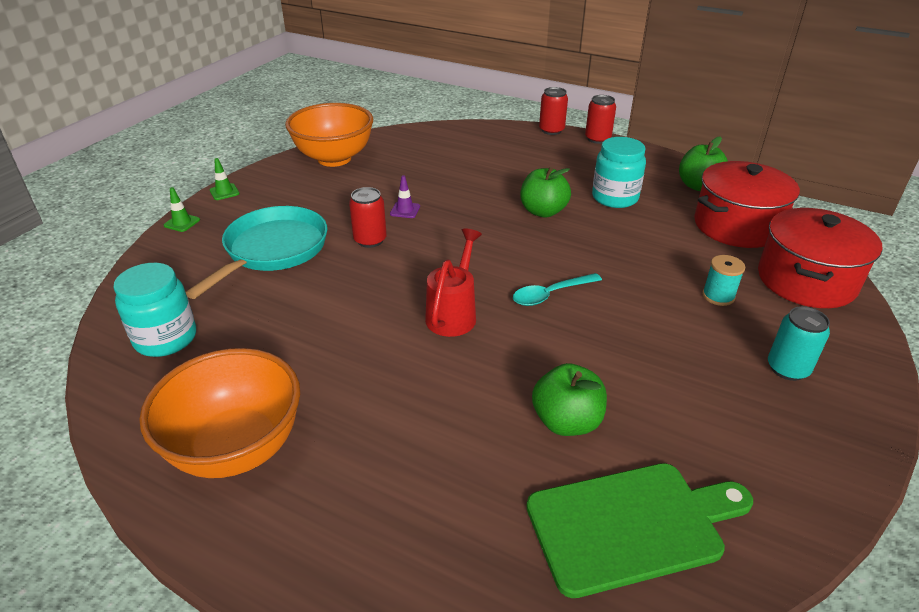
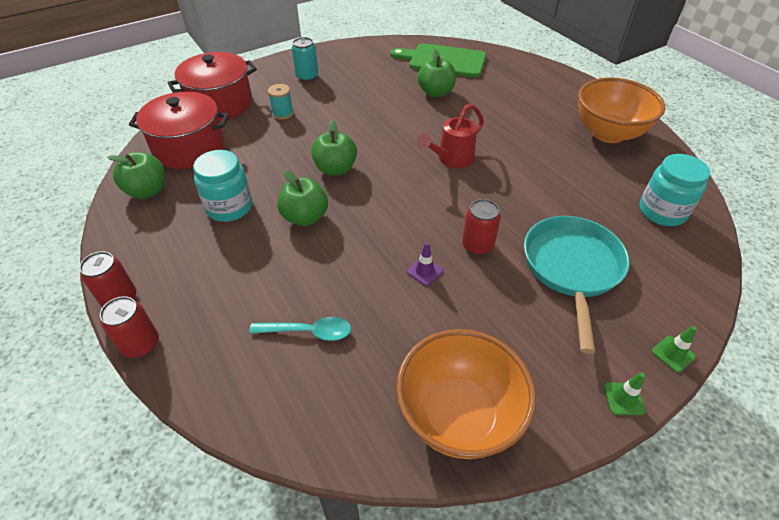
camera: 150 degrees left, 10 degrees up
(272, 250) = (572, 268): turquoise pan -> turquoise pan turned 135 degrees clockwise
(550, 294) = (378, 149): turquoise spoon -> turquoise spoon (308, 332)
(569, 257) = (335, 169): none -> green apple

